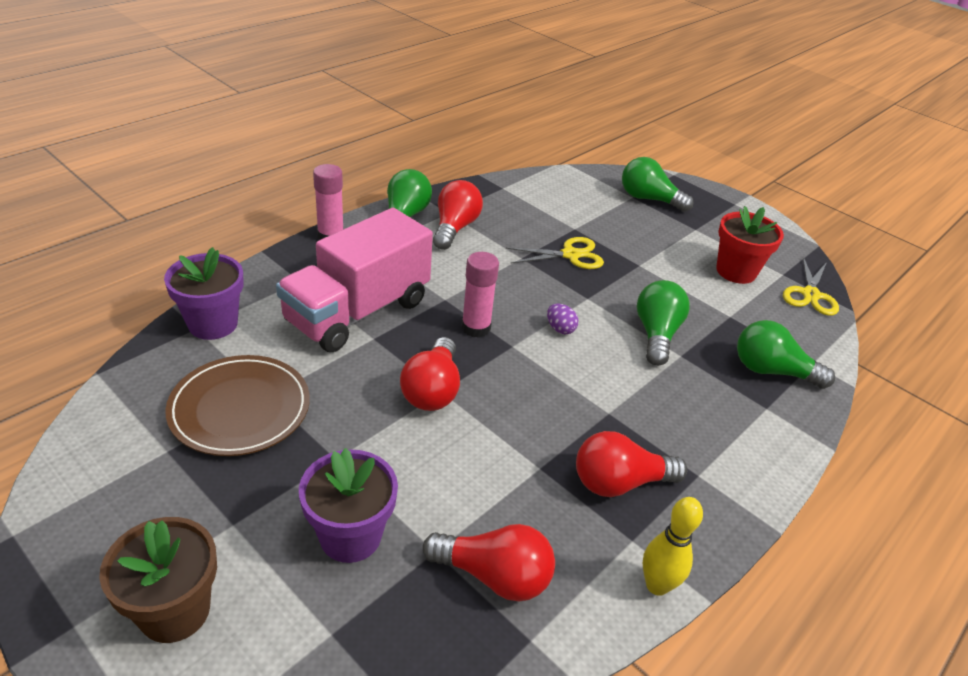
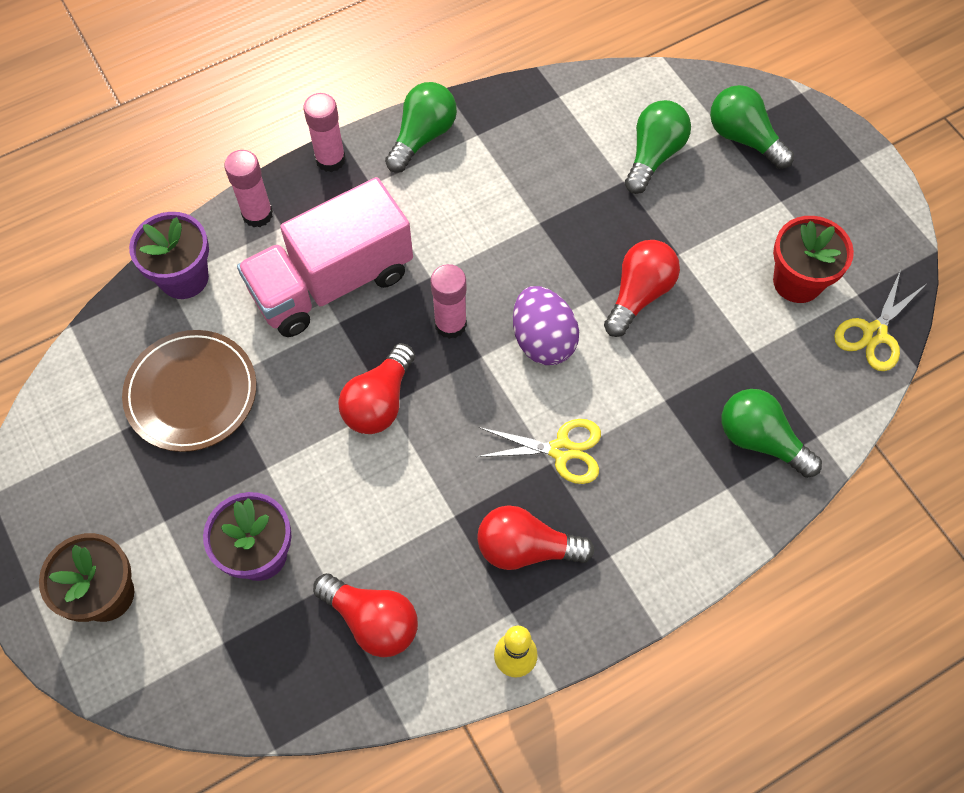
camera: 20 degrees right, 25 degrees up
(274, 275) = (257, 214): none -> pink glue stick
(454, 228) = (476, 163): red light bulb -> red light bulb (639, 294)
(560, 329) = (543, 340): purple egg -> purple egg, size x2.05
(570, 255) = (600, 226): yellow scissors -> yellow scissors (561, 450)
(656, 334) = (650, 365): green light bulb -> green light bulb (653, 155)

